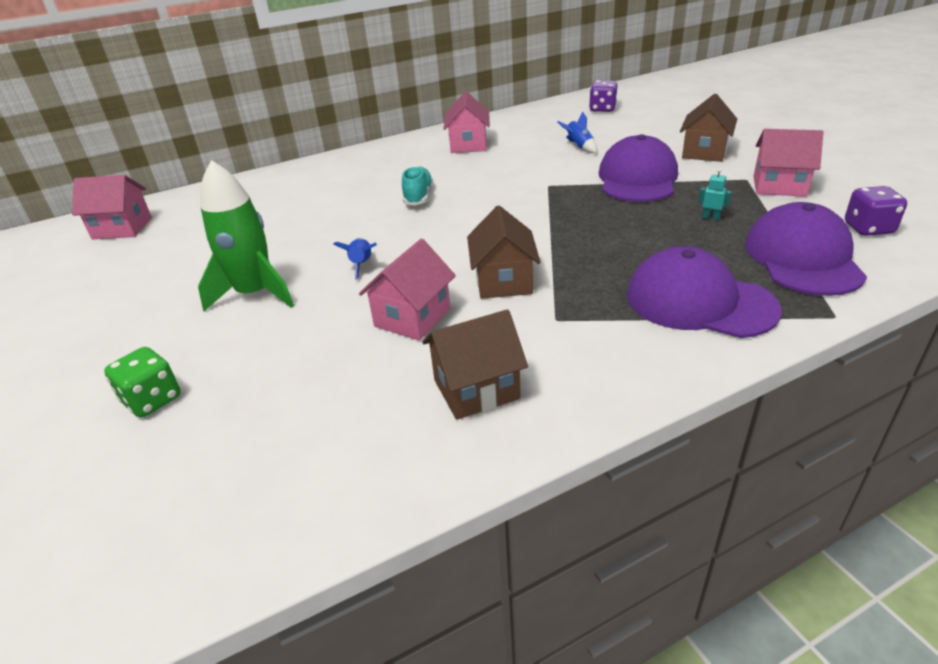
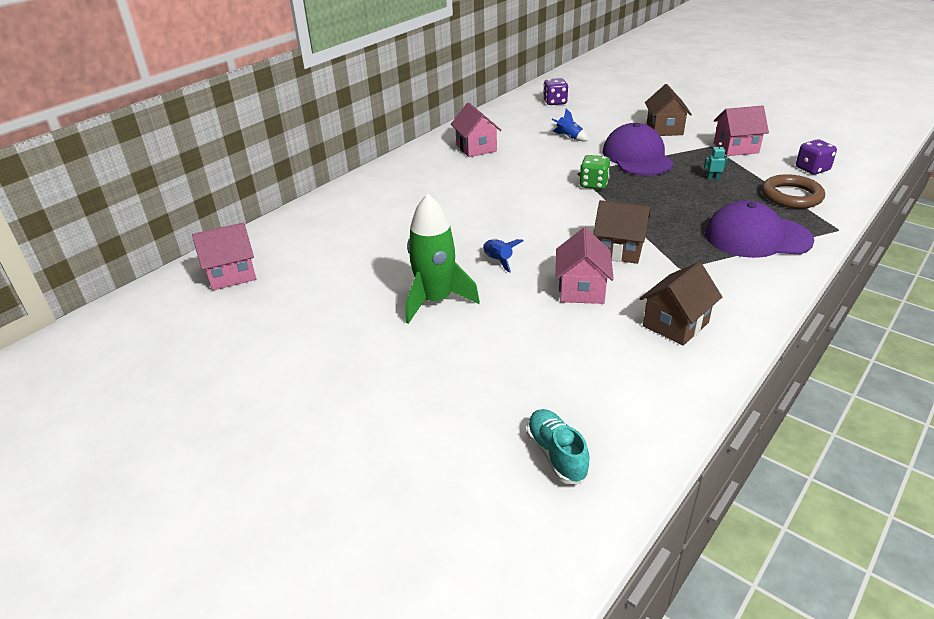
camera: 25 degrees left, 0 degrees up
(152, 400) = (450, 394): green dice -> green dice (593, 184)
(418, 196) = (482, 198): turquoise shoe -> turquoise shoe (556, 454)
(503, 281) = (619, 250): brown house -> brown house turned 45 degrees counterclockwise
(802, 258) = (791, 196): purple cap -> brown ring

